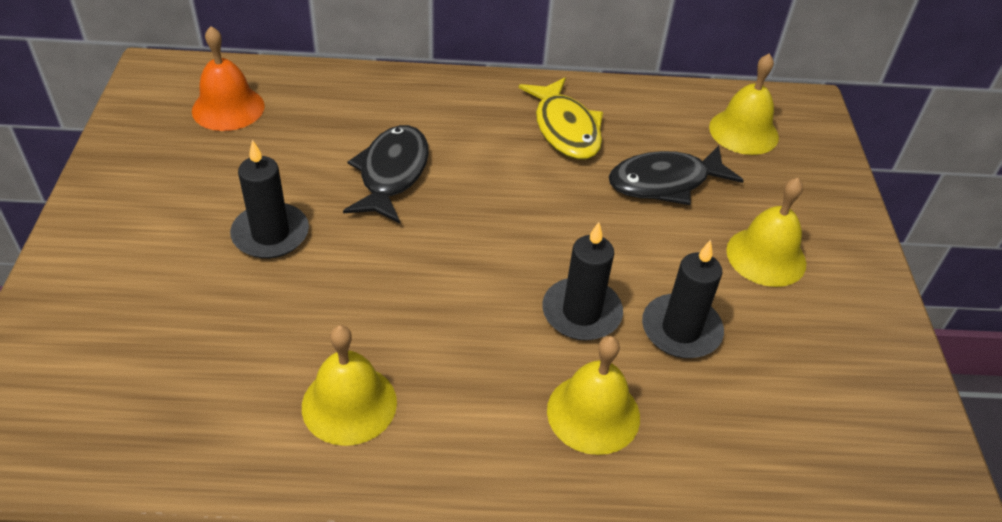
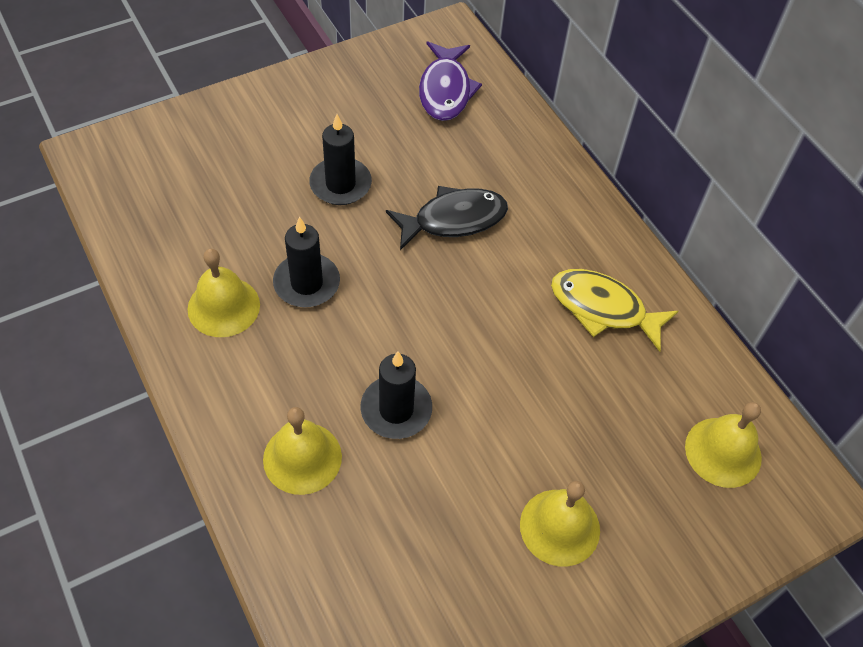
camera: 60 degrees right, 10 degrees up
(228, 108) = (445, 90): orange bell -> purple fish
(565, 129) = (603, 308): yellow fish -> yellow fish turned 75 degrees clockwise
(665, 182) = (595, 411): black fish -> none
(681, 330) = (425, 488): black candle -> black candle (307, 283)

